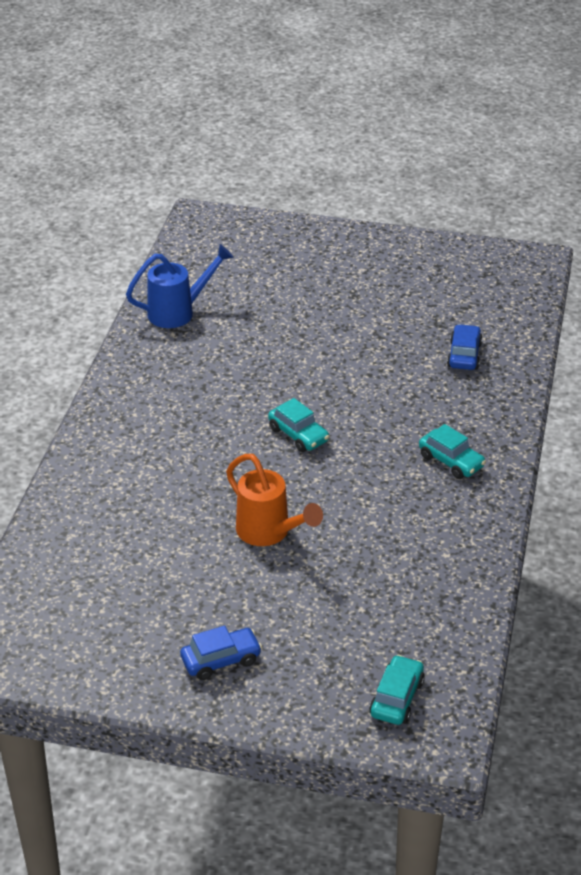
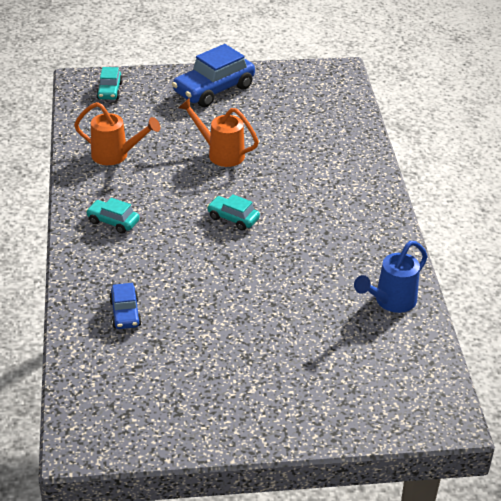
camera: 160 degrees right, 0 degrees up
(221, 660) = (214, 90): blue car -> blue car, size x1.88
(420, 562) = (116, 156): none -> orange watering can

